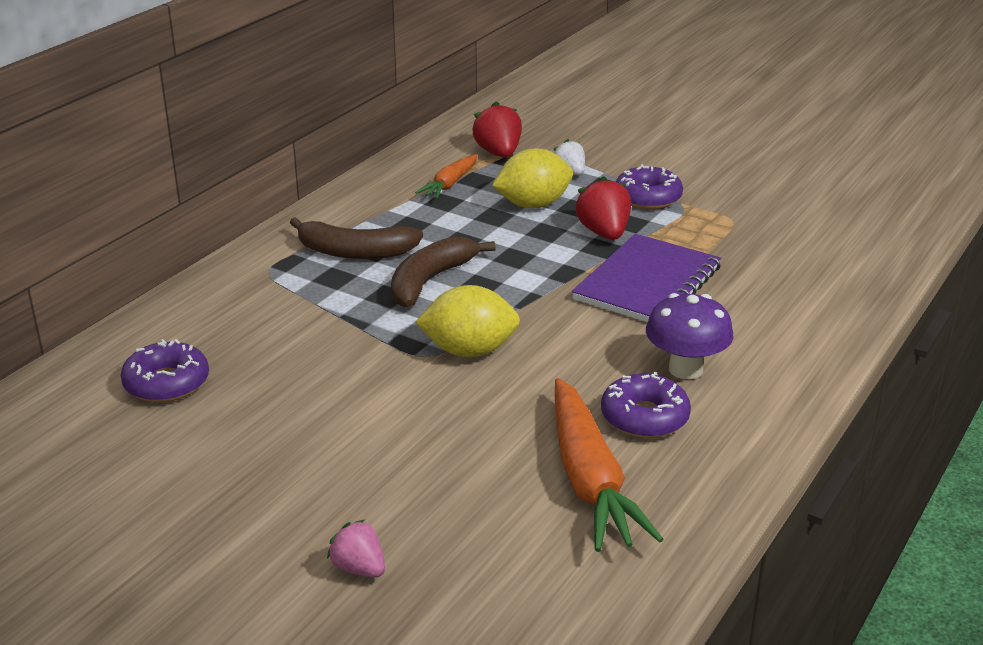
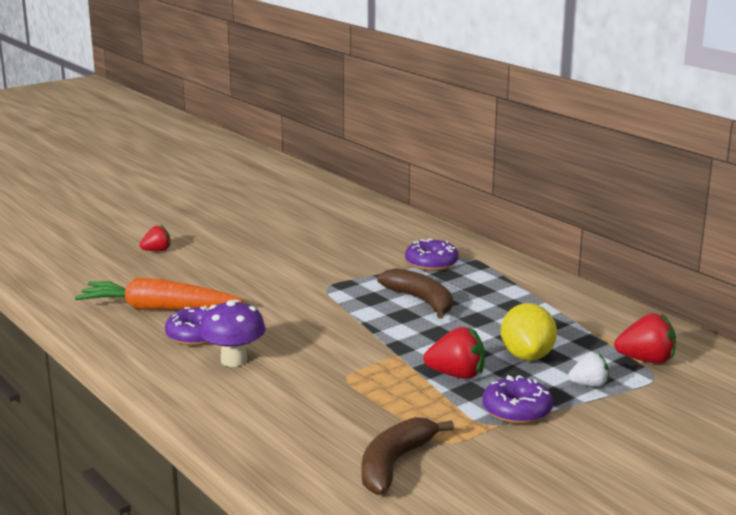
camera: 110 degrees right, 10 degrees down
(166, 383) = (354, 227): purple donut -> purple donut (431, 263)
(355, 252) = (480, 284): brown banana -> brown banana (394, 464)
(359, 568) = (157, 251): pink strawberry -> red strawberry
(450, 184) = (584, 330): orange carrot -> none
(469, 351) = (320, 299): yellow lemon -> none
(647, 283) = (360, 374): purple notebook -> none

